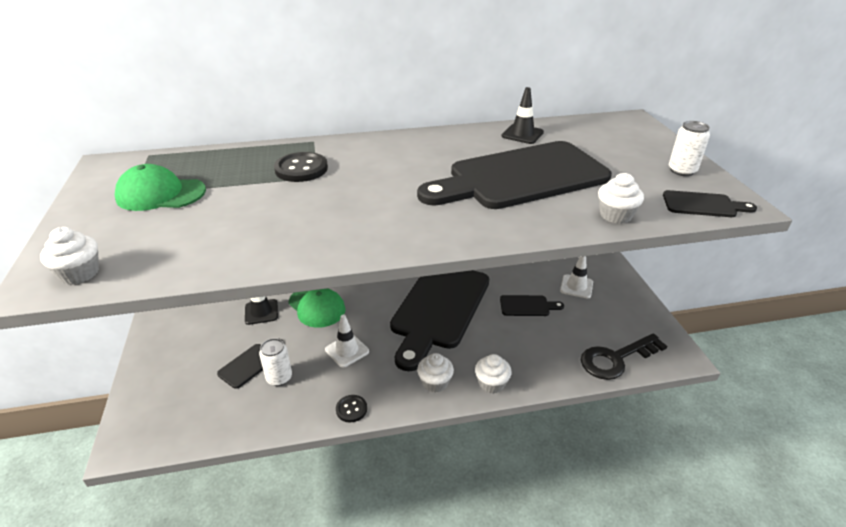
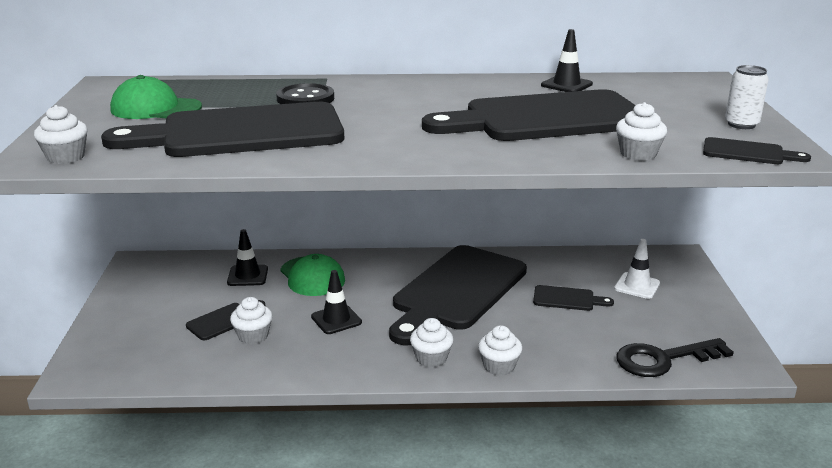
camera: 10 degrees right, 10 degrees down
(252, 220) = (242, 132): none -> black cutting board
(279, 378) = (253, 336): white can -> white cupcake
(347, 350) = (336, 319): white traffic cone -> black traffic cone
(351, 409) = (327, 372): black button -> none

